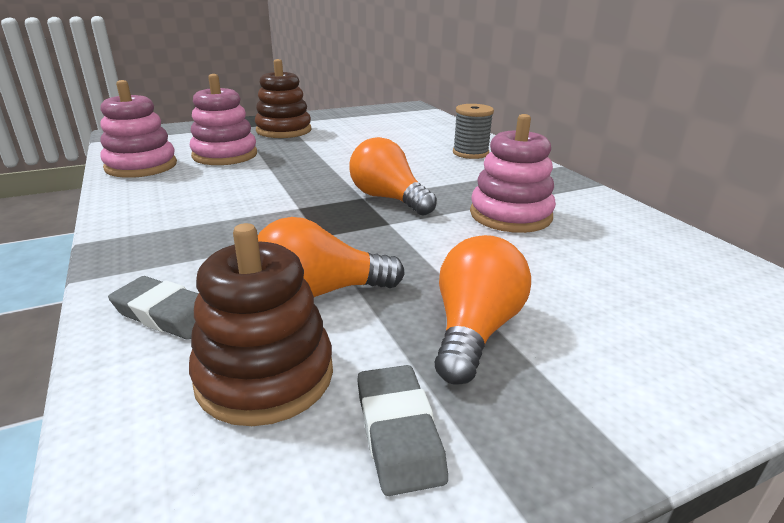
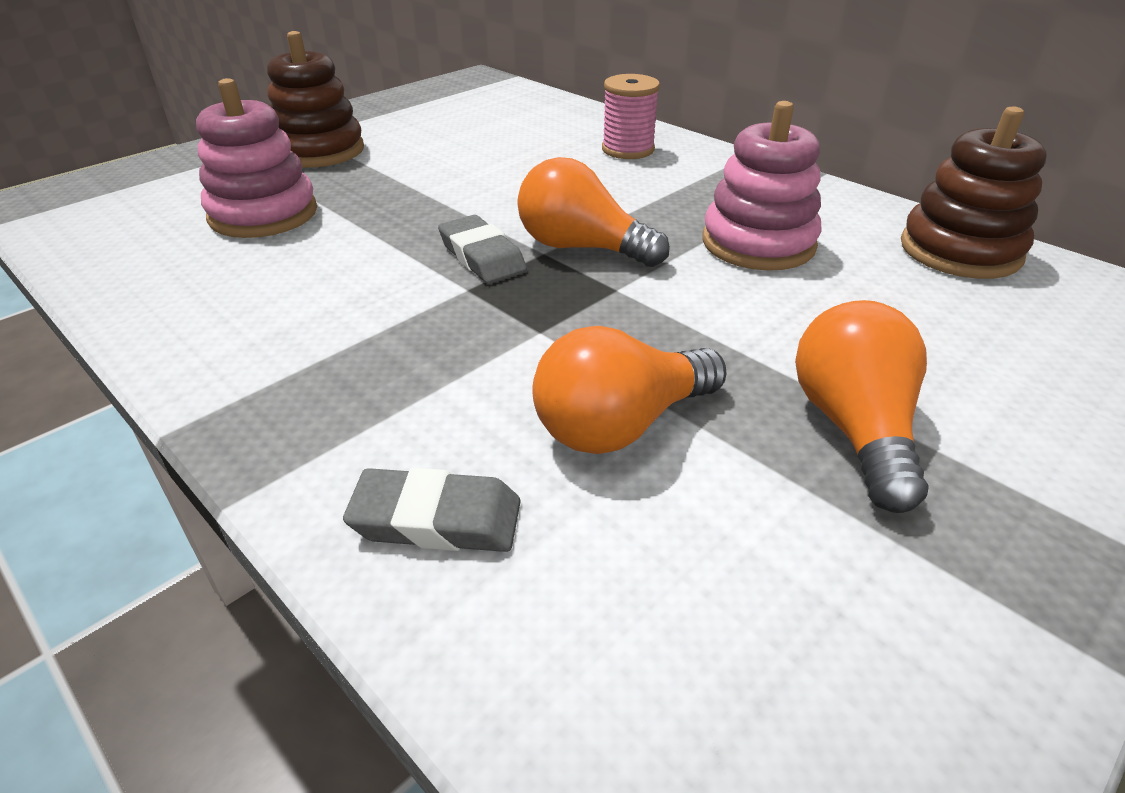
camera: 20 degrees left, 10 degrees up
(141, 166) = (134, 261): pink stacking toy -> none
(265, 376) = (662, 573): brown stacking toy -> brown stacking toy (960, 251)
(398, 433) = (886, 598): grey eraser -> grey eraser (482, 256)
(470, 153) = (628, 149): grey spool -> pink spool

